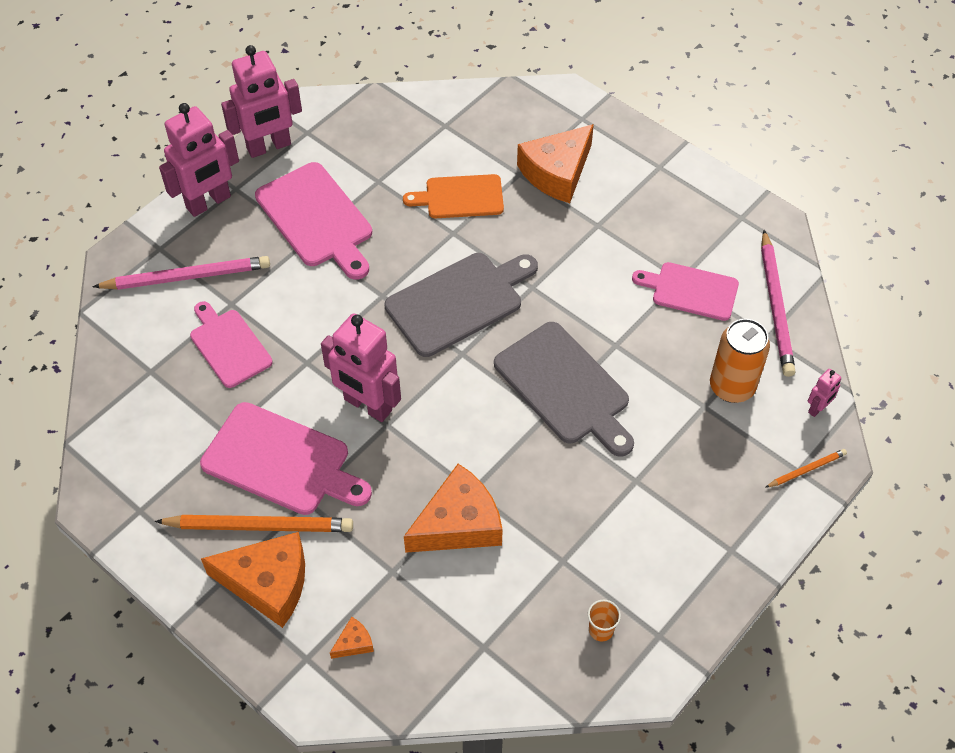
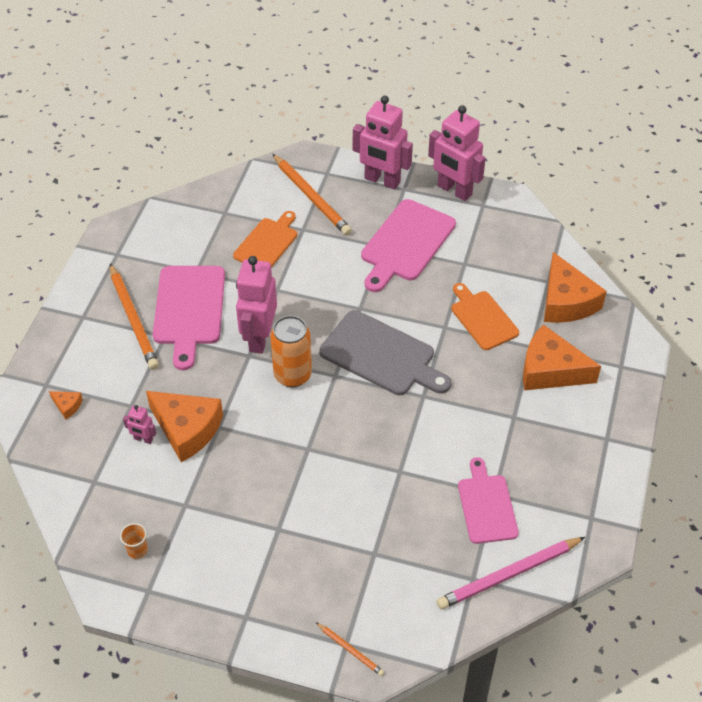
camera: 65 degrees right, 5 degrees down
(186, 276) = (311, 197): pink pencil -> orange pencil
(229, 346) = (267, 243): pink cutting board -> orange cutting board
(268, 583) = (92, 342): orange cheese -> orange cheese (566, 301)
(565, 387) = (340, 451): grey cutting board -> none
(732, 387) = (404, 567): orange can -> orange can (292, 375)
(817, 408) = (418, 640): pink robot -> pink robot (143, 439)

